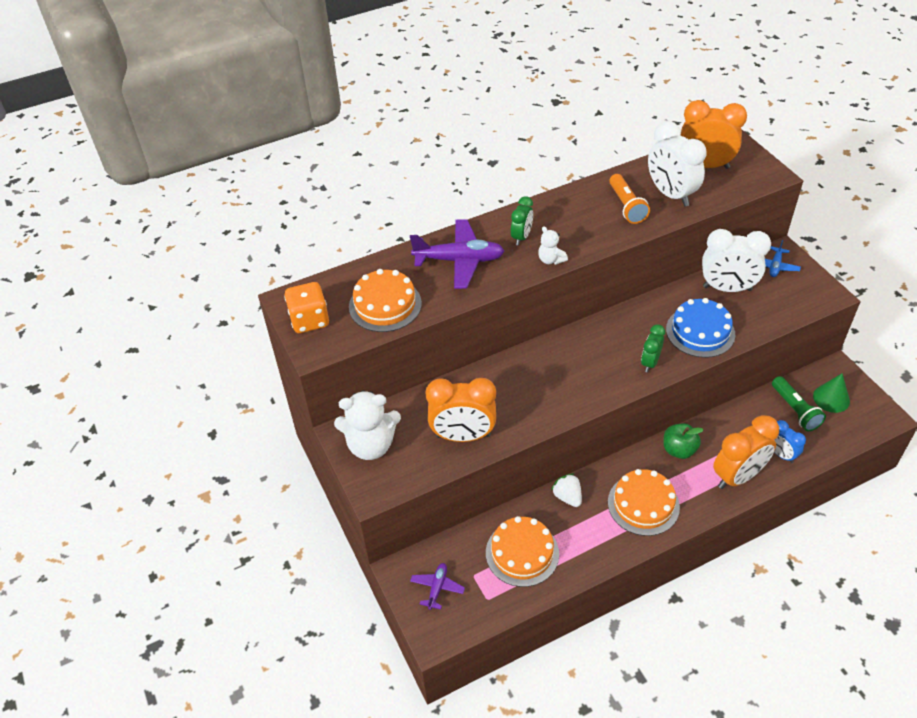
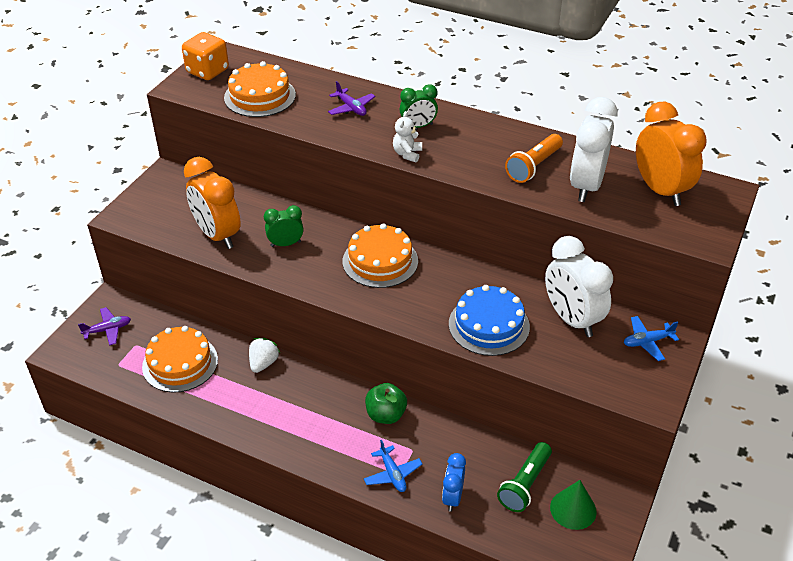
camera: 50 degrees right, 5 degrees down
(371, 445) = (166, 193): white teddy bear -> none
(459, 260) = (351, 108): purple plane -> purple plane, size x0.52
(643, 504) = (298, 418): orange cake -> orange cake (380, 261)
(650, 363) = (411, 308): green clock -> green clock (285, 244)
(737, 476) = (392, 474): orange clock -> blue plane

